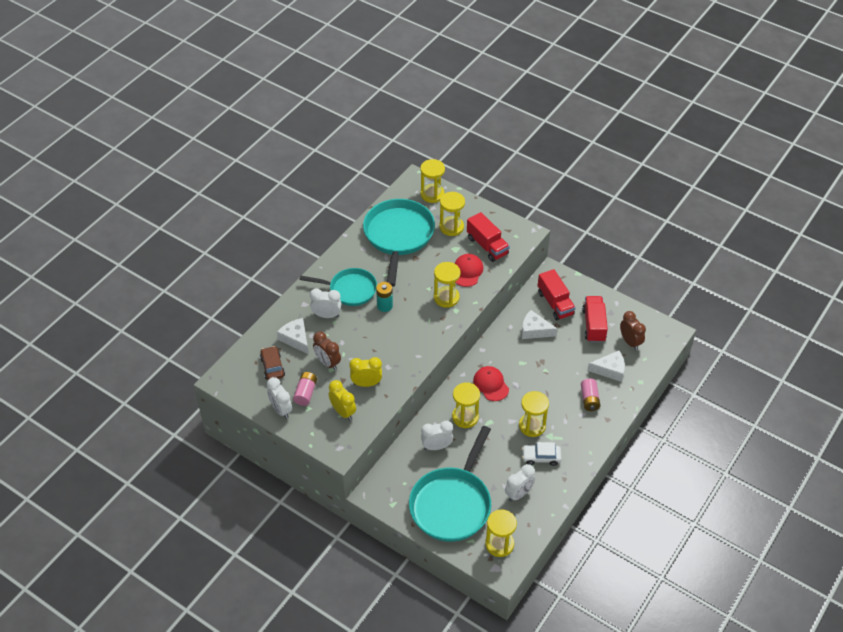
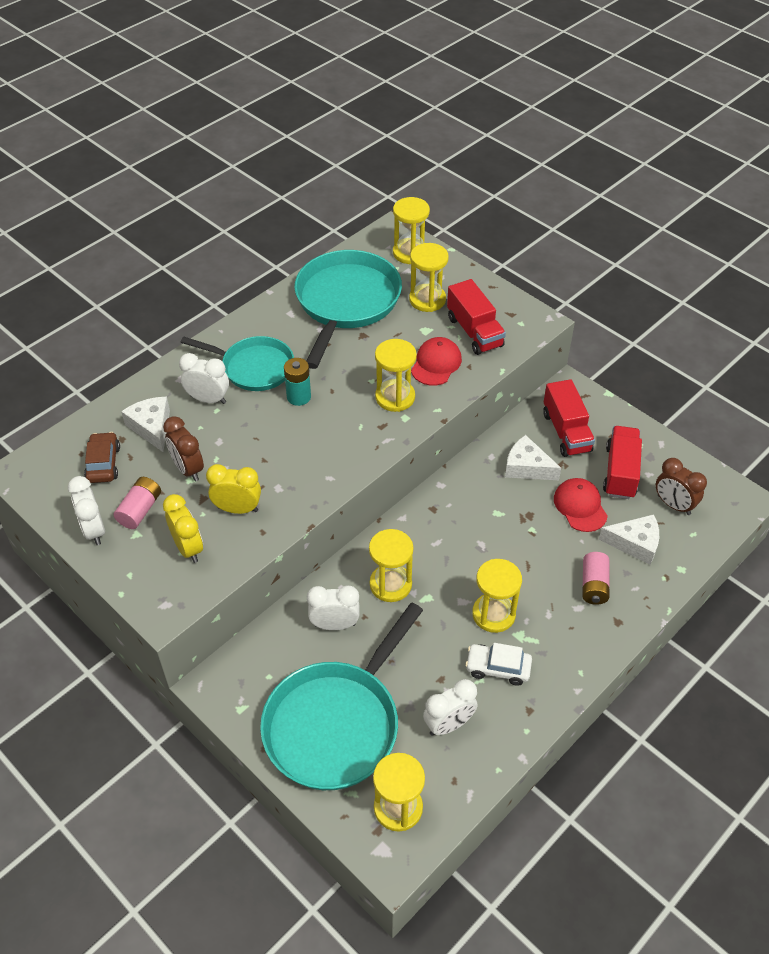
camera: 10 degrees right, 0 degrees up
(491, 384) = (442, 539): red cap -> red cap (580, 506)
(630, 342) = (673, 505): brown clock -> brown clock turned 150 degrees clockwise

